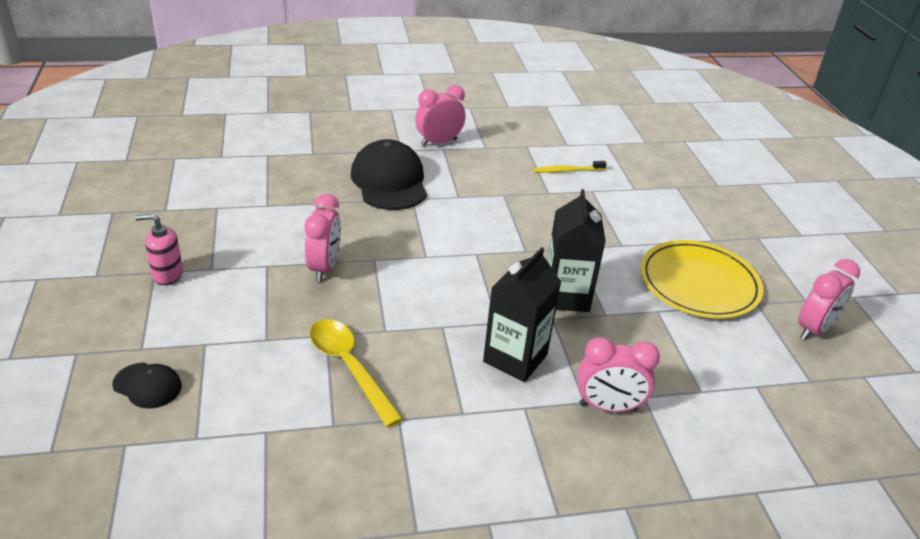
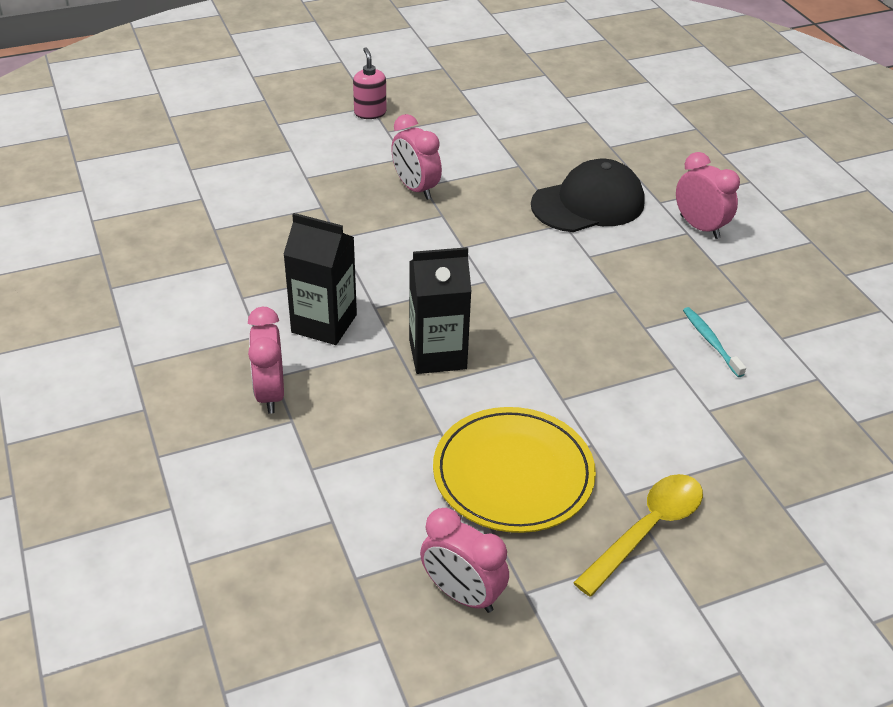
camera: 80 degrees right, 5 degrees up
(147, 385) = (238, 136): black cap -> none
(324, 267) = (415, 188): pink clock -> pink clock turned 60 degrees clockwise
(349, 367) = (283, 226): yellow spoon -> yellow spoon (647, 530)
(568, 171) = (711, 342): yellow toothbrush -> turquoise toothbrush

